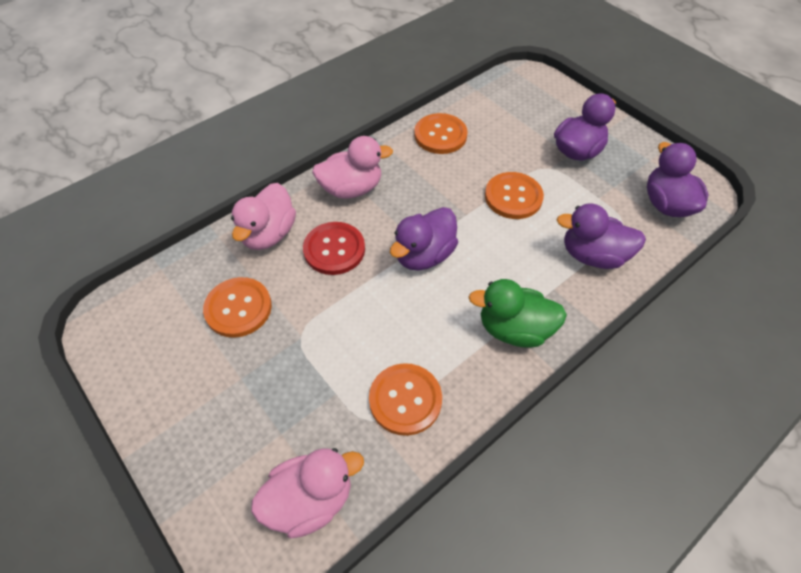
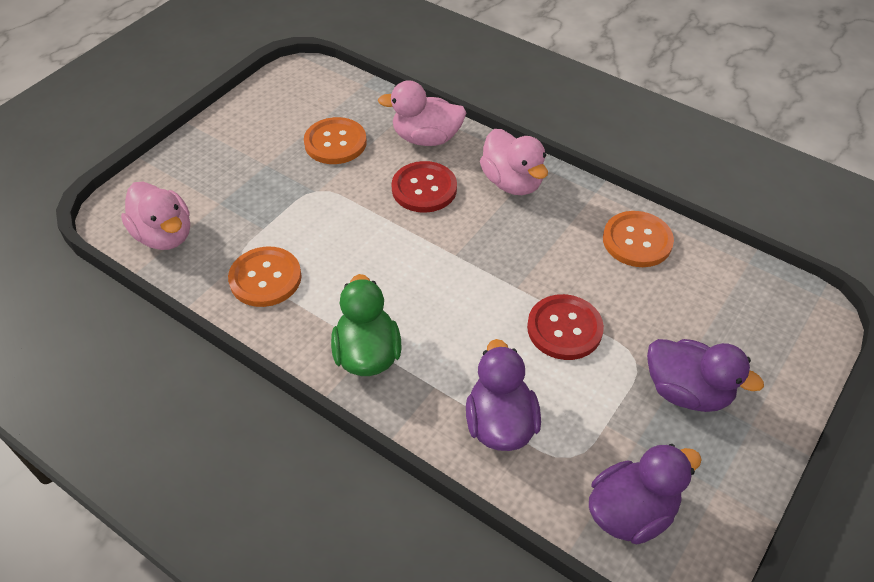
camera: 75 degrees right, 5 degrees down
(424, 255) = (442, 260): purple duck -> none
(513, 197) = (564, 328): orange button -> red button

